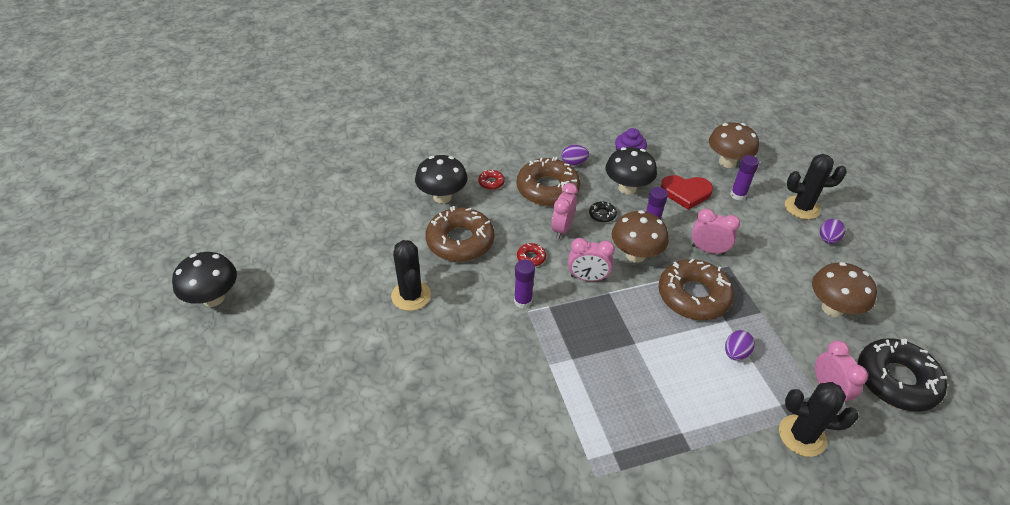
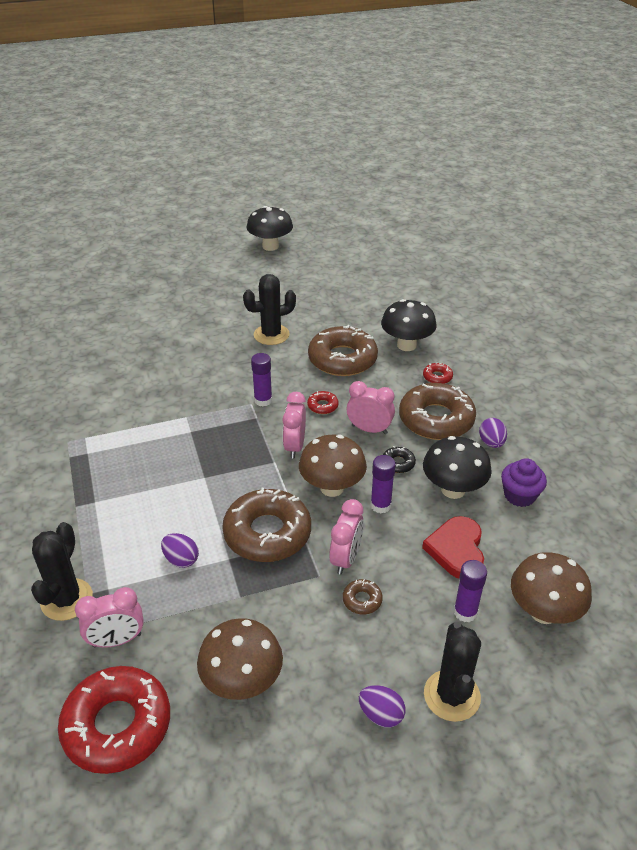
camera: 90 degrees right, 5 degrees down
(743, 243) = (362, 600): none -> brown donut
(896, 380) = (117, 725): black donut -> red donut

